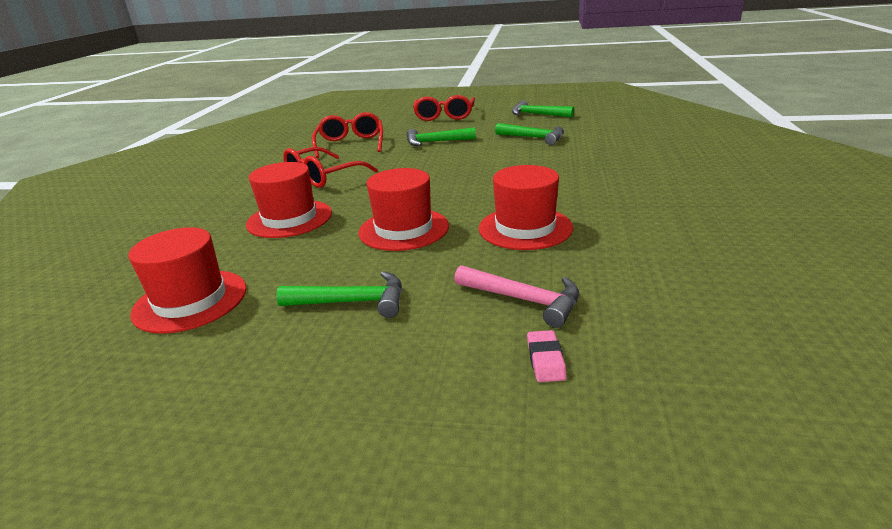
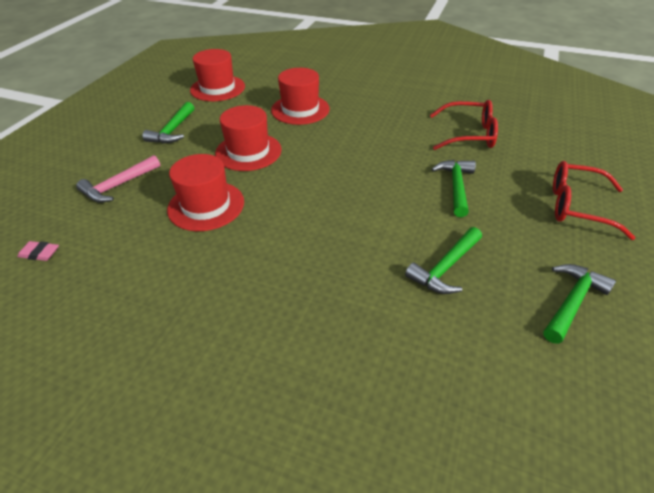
camera: 100 degrees right, 15 degrees up
(323, 177) = (378, 120): red glasses -> none
(545, 360) = (65, 182): pink eraser -> pink eraser (39, 253)

